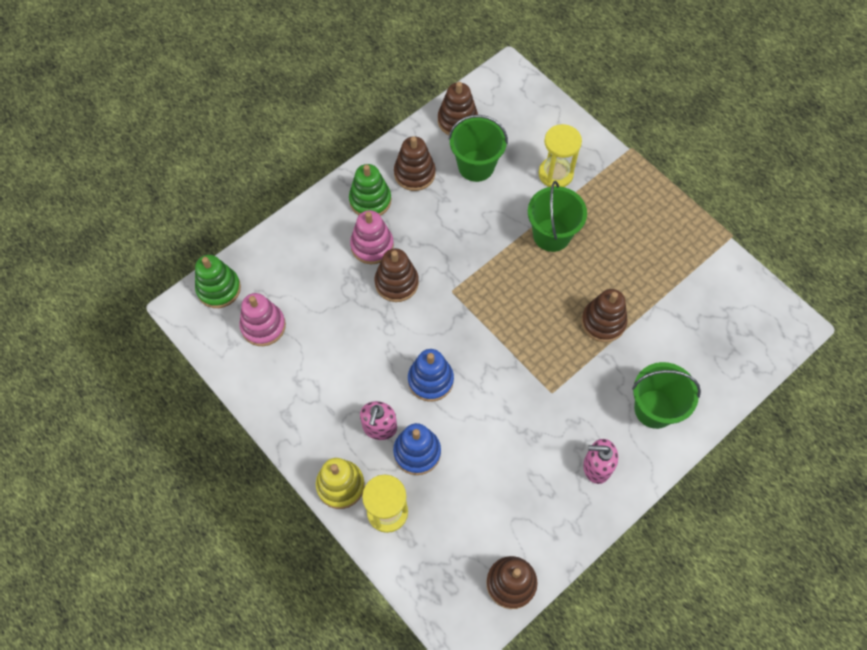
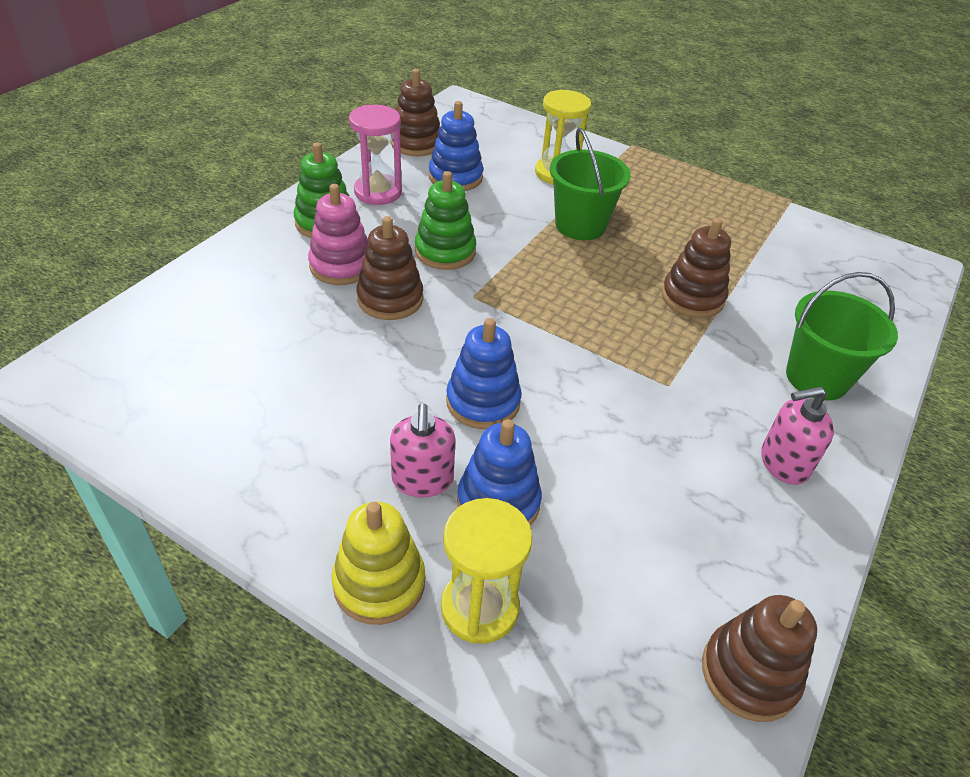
camera: 20 degrees left, 20 degrees down
(219, 289) = (104, 346): green stacking toy -> green stacking toy (445, 251)
(263, 326) = (188, 380): pink stacking toy -> none
(414, 173) = (378, 192): brown stacking toy -> pink hourglass
(476, 166) = (455, 177): green bucket -> blue stacking toy

